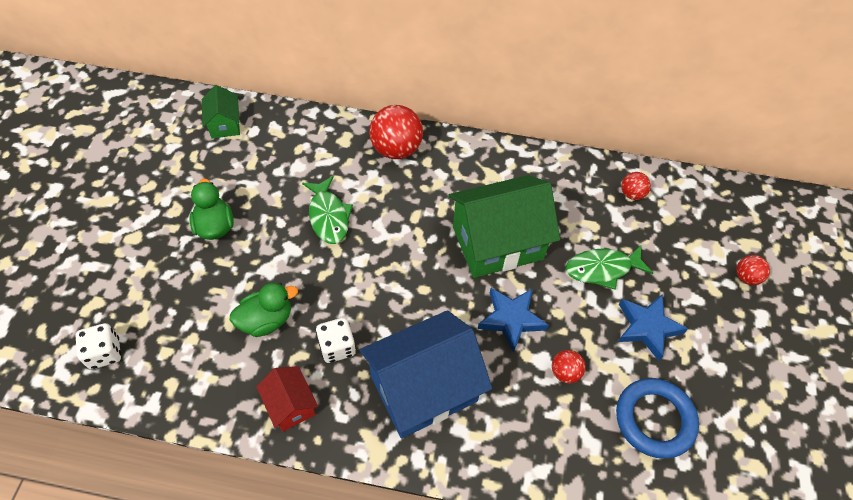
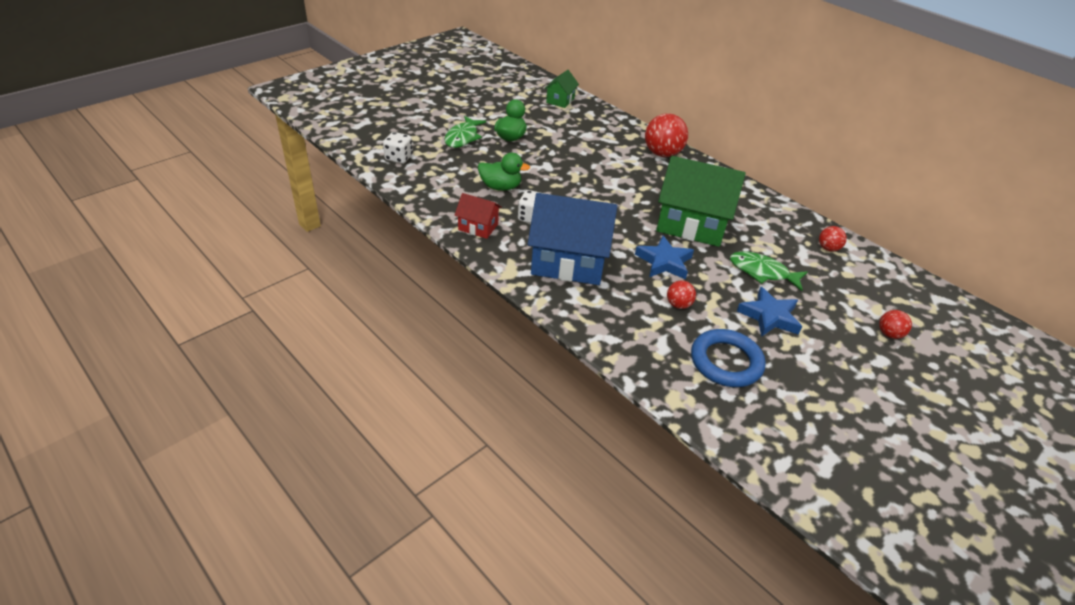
camera: 35 degrees right, 15 degrees down
(290, 405) = (478, 227): red house -> red house turned 75 degrees counterclockwise
(328, 216) = (585, 163): green fish -> green fish (463, 137)

